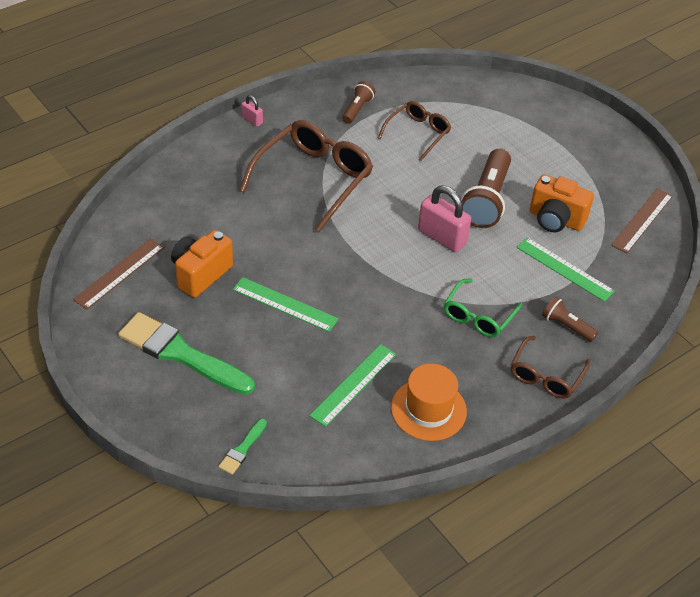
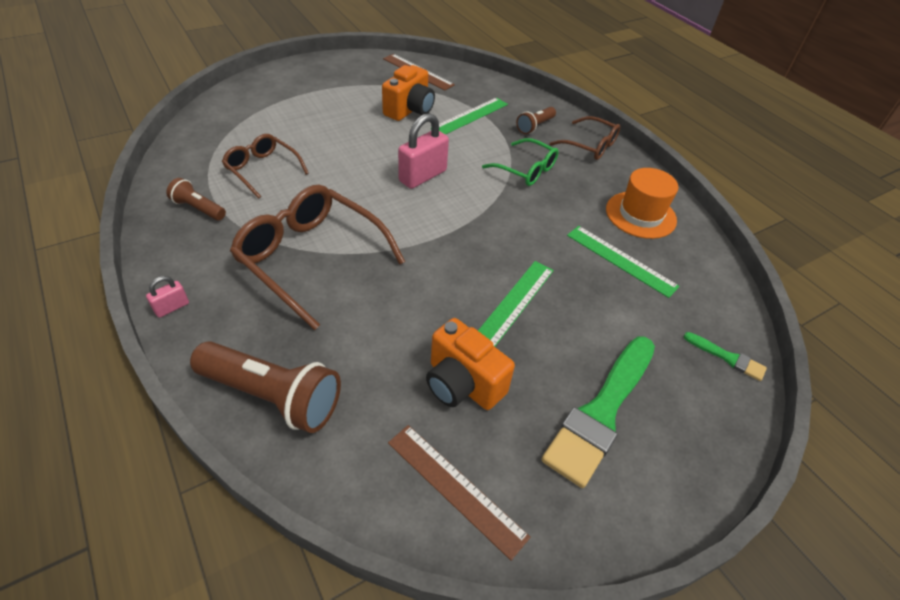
camera: 85 degrees left, 0 degrees up
(486, 200) = (377, 142): brown flashlight -> brown flashlight (273, 396)

